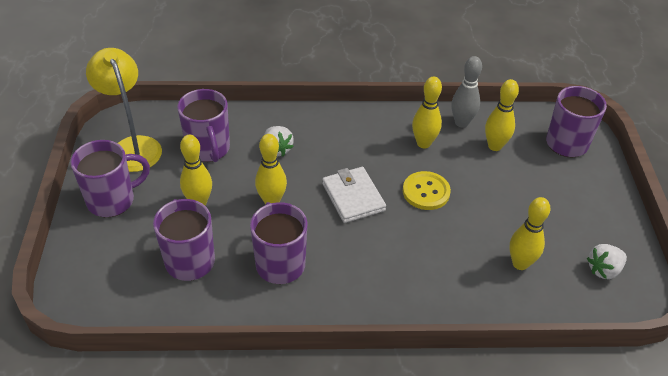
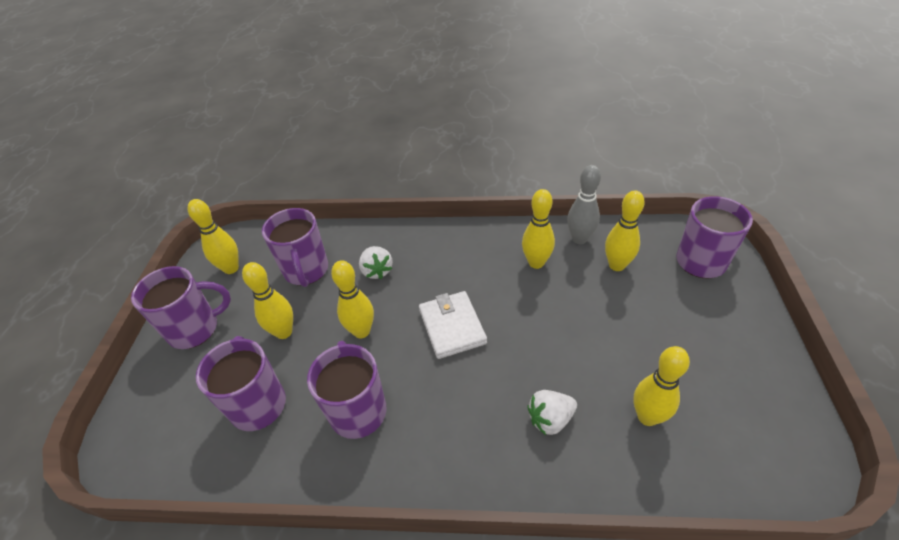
camera: 10 degrees right, 0 degrees up
(132, 146) = (231, 268): yellow lamp -> yellow bowling pin
(426, 192) = (535, 320): yellow button -> none
(603, 270) = (756, 428): white strawberry -> white strawberry (550, 419)

